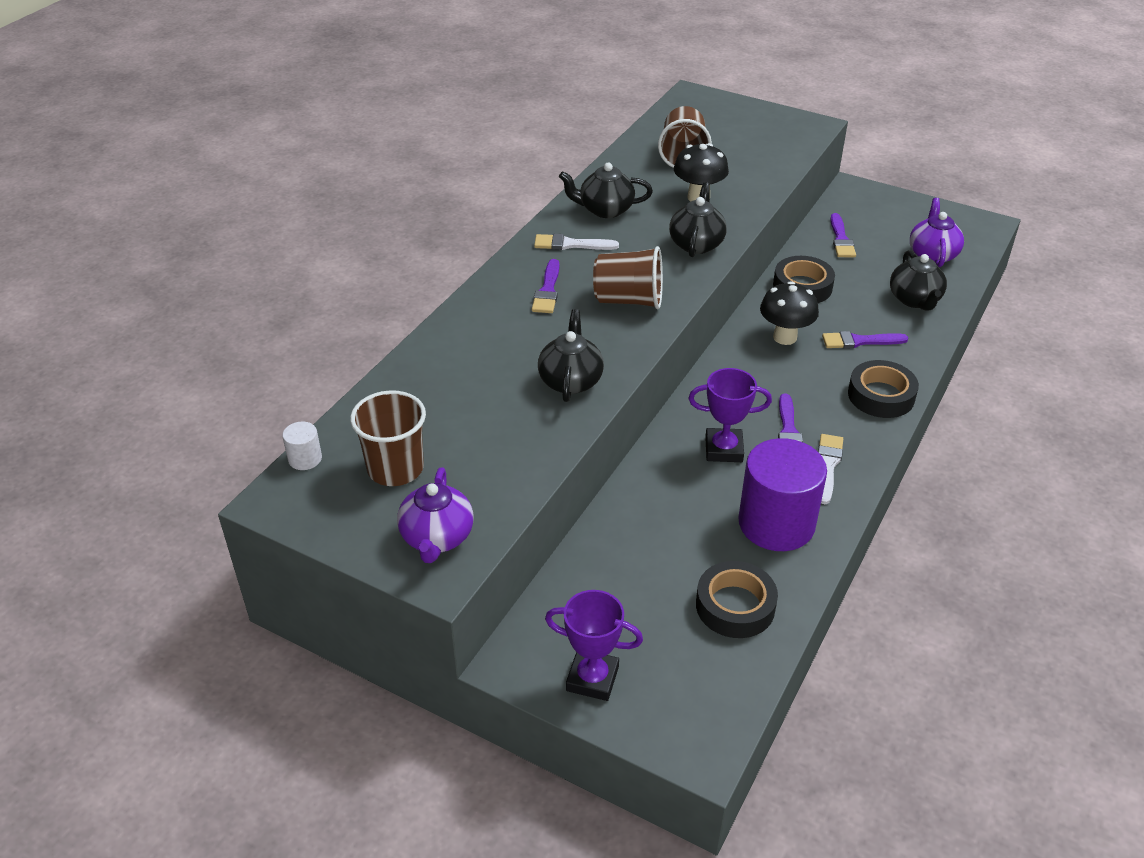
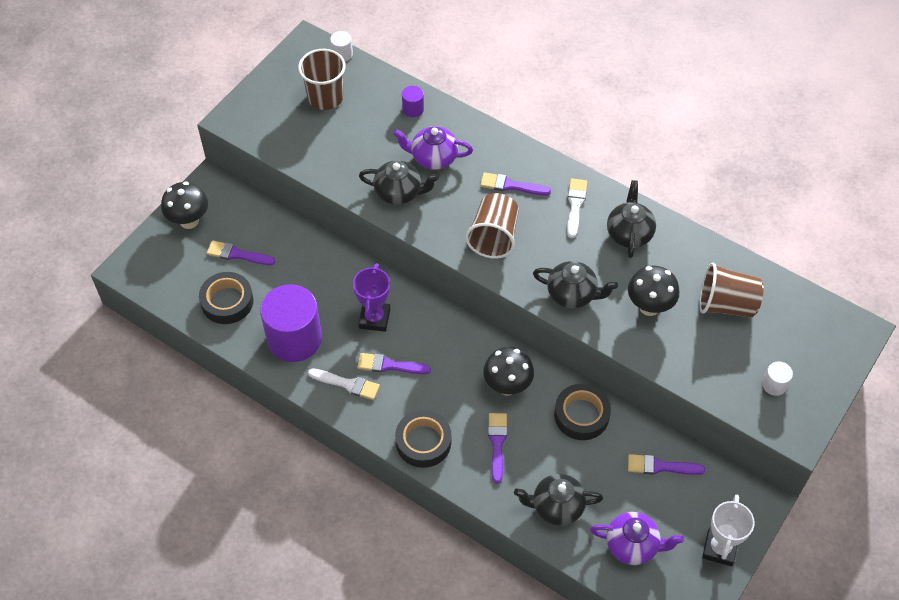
camera: 95 degrees right, 15 degrees up
(420, 378) = (413, 109): none -> purple cylinder
(437, 538) = (262, 118): purple teapot -> purple teapot (433, 158)
(592, 678) = (189, 221): purple trophy -> black mushroom
(648, 606) = (237, 254): none -> purple brush
(766, 134) = (774, 385): none -> white cylinder
(910, 209) = (719, 548): none -> white trophy

